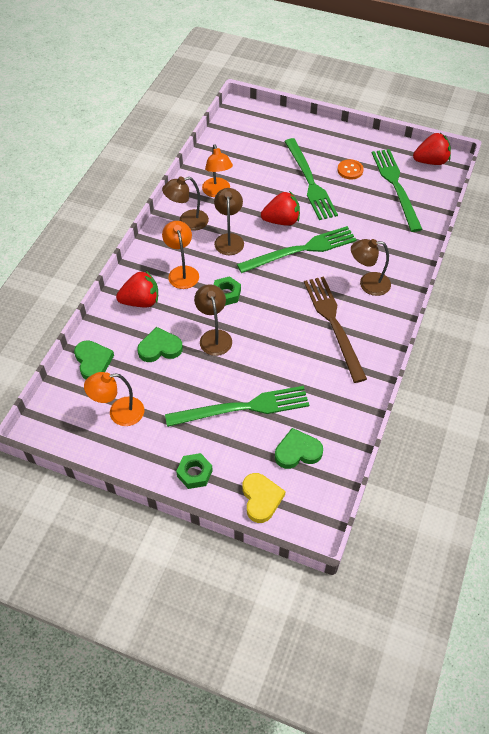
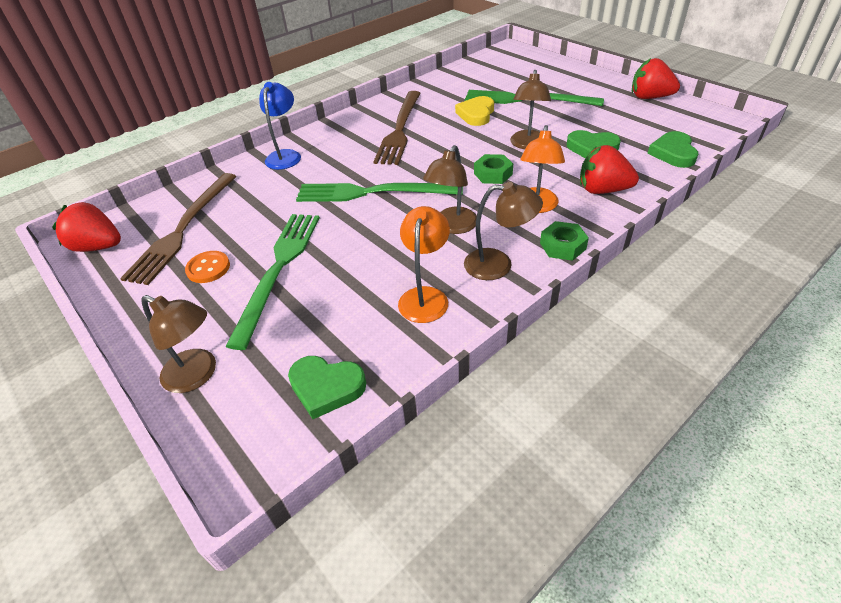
camera: 150 degrees left, 10 degrees down
(119, 413) = (648, 116): orange lamp -> none
(194, 473) = (587, 78): green nut -> green nut (562, 246)
(261, 498) = (540, 62): yellow heart -> yellow heart (476, 114)
(281, 221) = (366, 229): red strawberry -> red strawberry (649, 97)
(297, 451) = (497, 74): green heart -> green heart (326, 387)
(368, 284) = (335, 149): brown lamp -> brown lamp (198, 375)
(396, 186) = (183, 229): green fork -> brown fork
(399, 265) = (285, 155): none -> blue lamp

